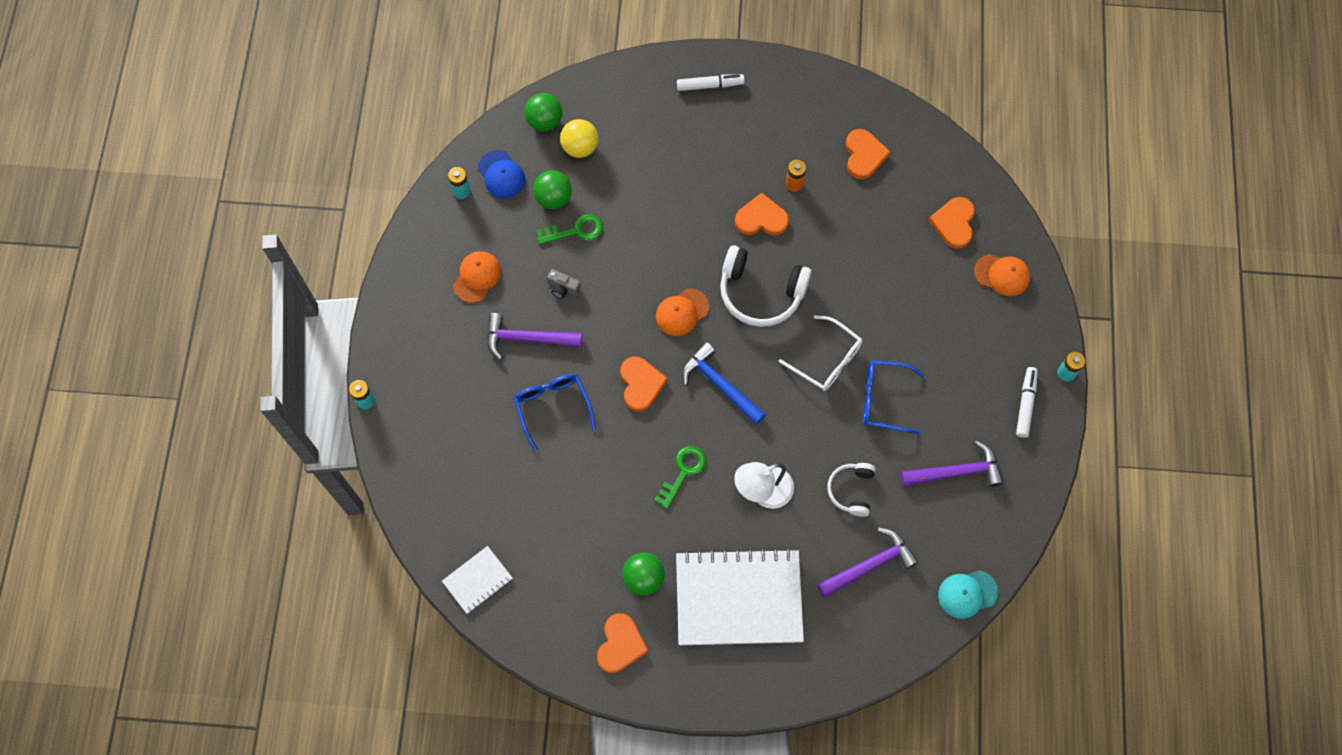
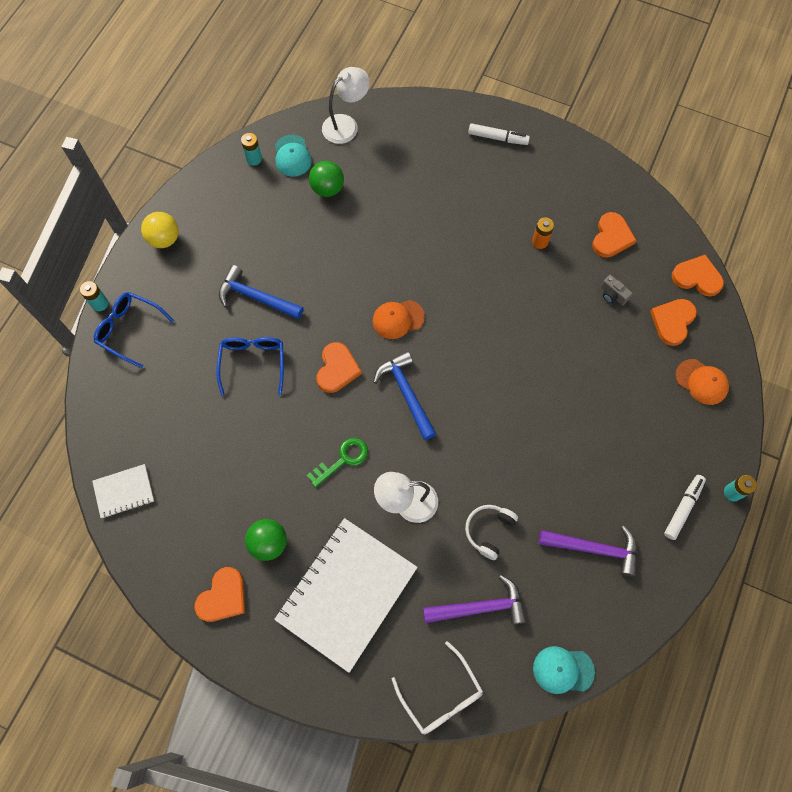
camera: 20 degrees right, 0 degrees up
(477, 277) = (236, 232): orange cap -> none
(501, 174) = (292, 156): blue cap -> turquoise cap
(527, 338) = (256, 297): purple hammer -> blue hammer
(545, 121) = (346, 125): green ball -> white lamp
(563, 287) = (304, 264): grey camera -> grey camera (613, 294)
(575, 230) = (334, 221): green key -> none
(580, 147) = (367, 154): yellow ball -> yellow ball (164, 239)
(738, 598) = (346, 593): white notebook -> white notebook turned 75 degrees counterclockwise
(760, 293) = (474, 325): white headphones -> none
(761, 218) = (499, 262): orange heart -> orange heart (697, 277)
(827, 360) = (511, 404): white glasses -> white glasses (441, 695)
(883, 399) = (550, 457): blue glasses -> blue glasses (129, 329)

